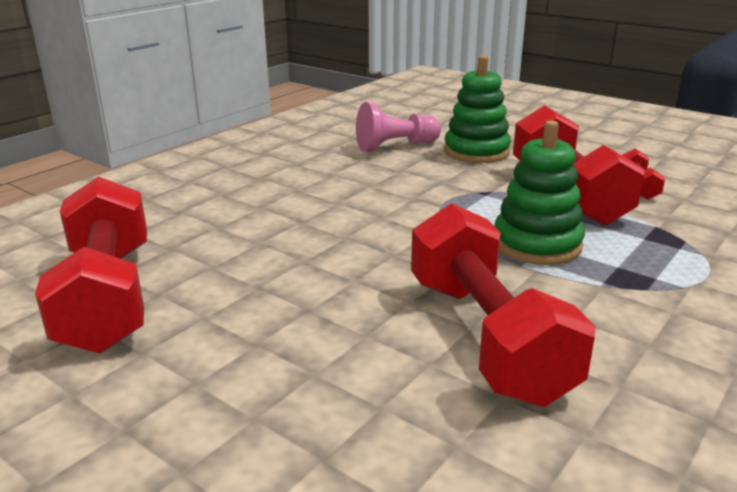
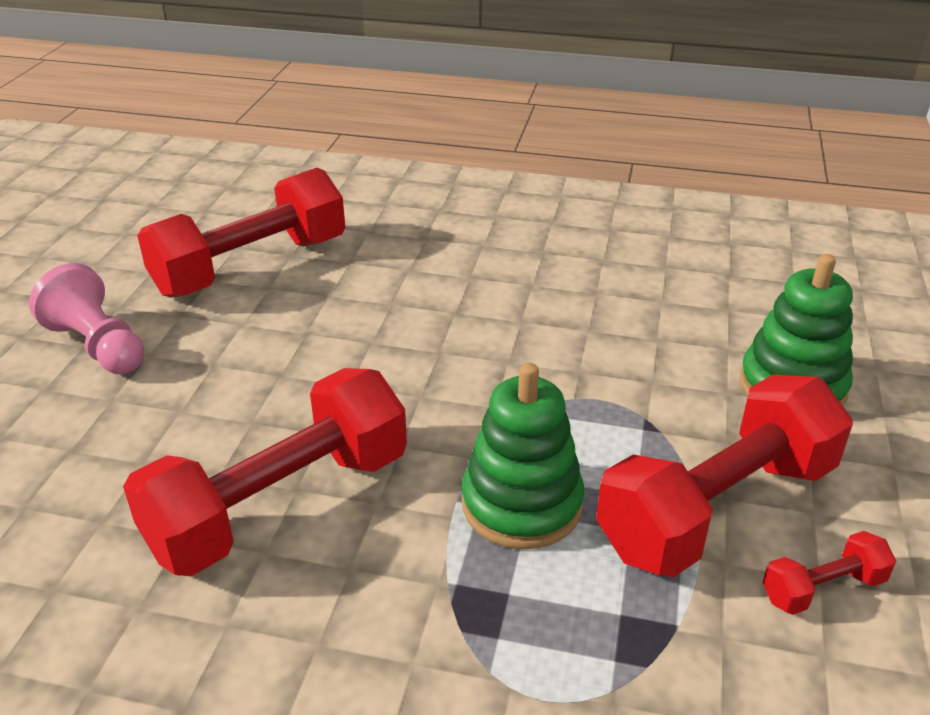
camera: 65 degrees right, 10 degrees up
(395, 146) = (734, 313): pink pawn -> pink pawn (98, 346)

